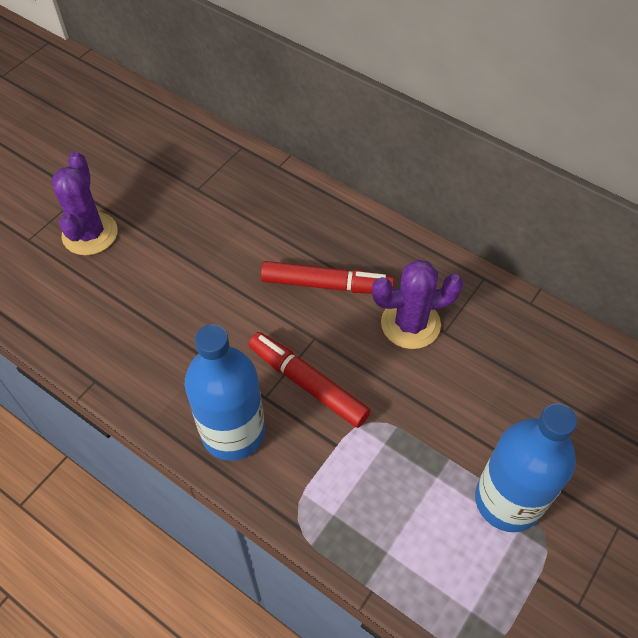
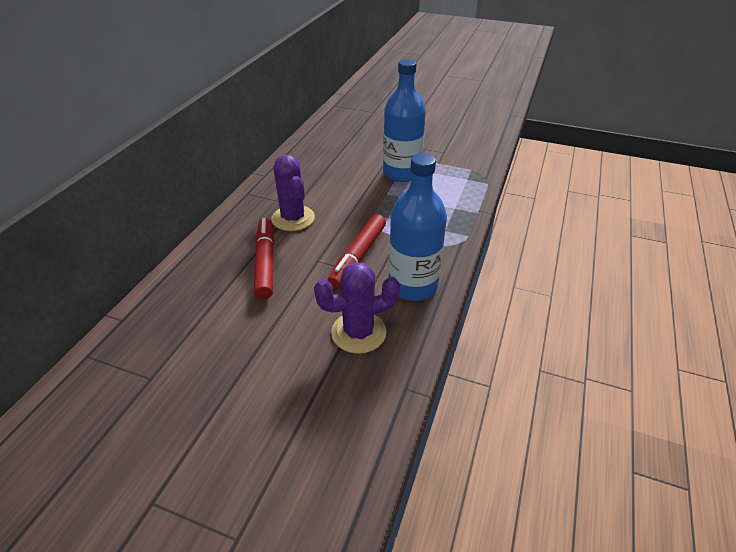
camera: 105 degrees left, 15 degrees down
(90, 234) = (222, 464): purple cactus -> purple cactus (358, 332)

